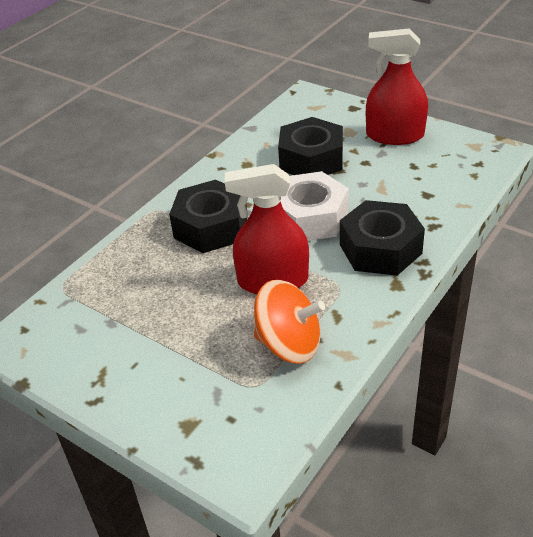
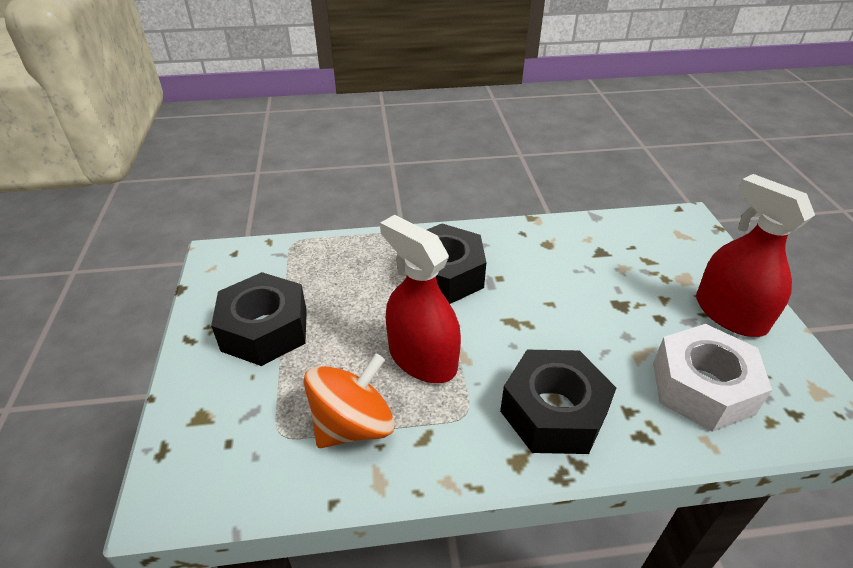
camera: 45 degrees right, 0 degrees up
(289, 344) = (353, 425): orange spinning top -> orange spinning top turned 105 degrees counterclockwise
(309, 218) = (532, 329): white nut -> white nut (702, 388)
(311, 159) = (609, 279): black nut -> black nut (265, 329)

